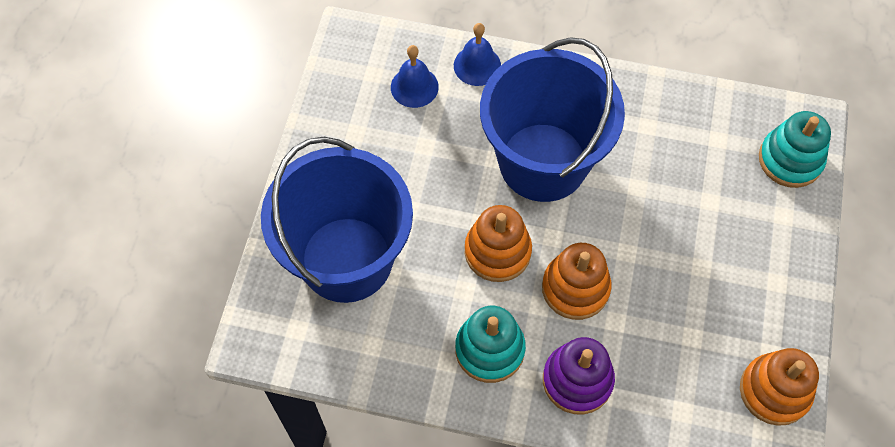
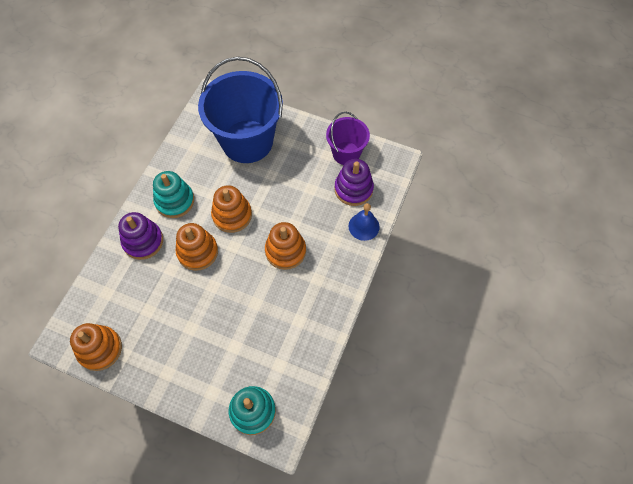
camera: 100 degrees right, 0 degrees up
(348, 105) = (346, 153): none -> purple bucket
(414, 87) = (353, 189): blue bell -> purple stacking toy
(543, 162) = (285, 251): blue bucket -> orange stacking toy

